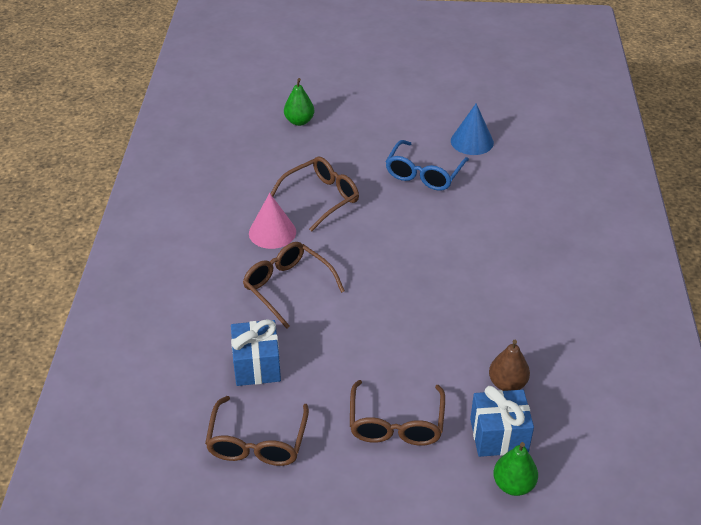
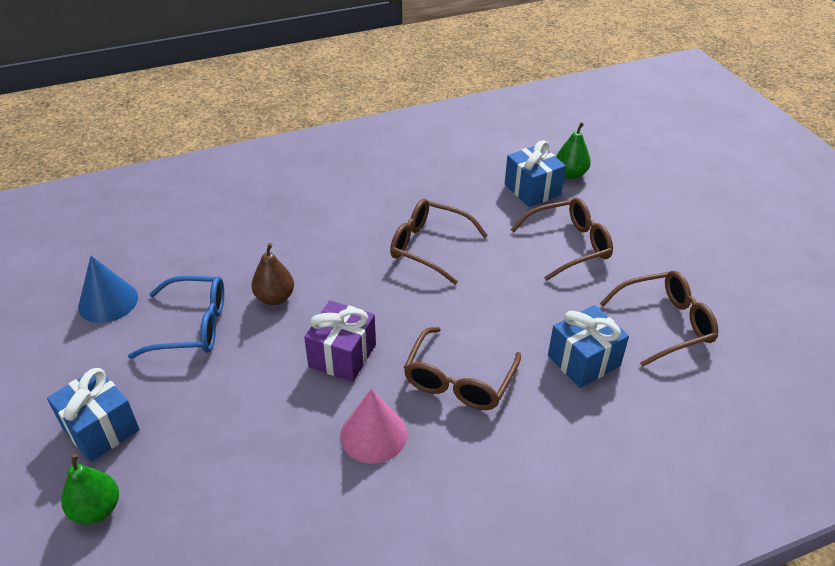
camera: 115 degrees left, 0 degrees up
(321, 198) = (280, 409): brown glasses -> brown glasses (429, 247)
(350, 236) = (342, 355): none -> purple gift
(356, 128) = (100, 429): none -> blue gift
(507, 384) = (476, 196): brown pear -> brown pear (275, 298)

